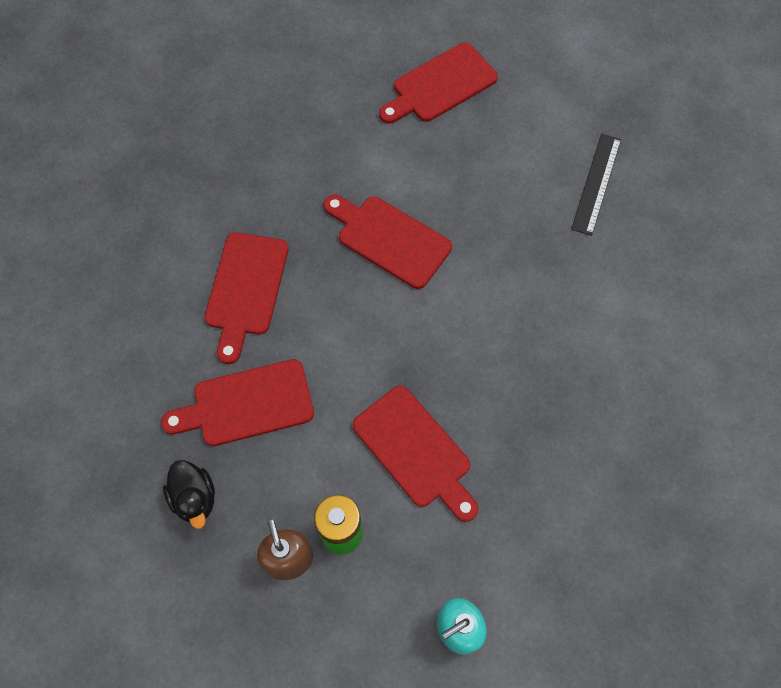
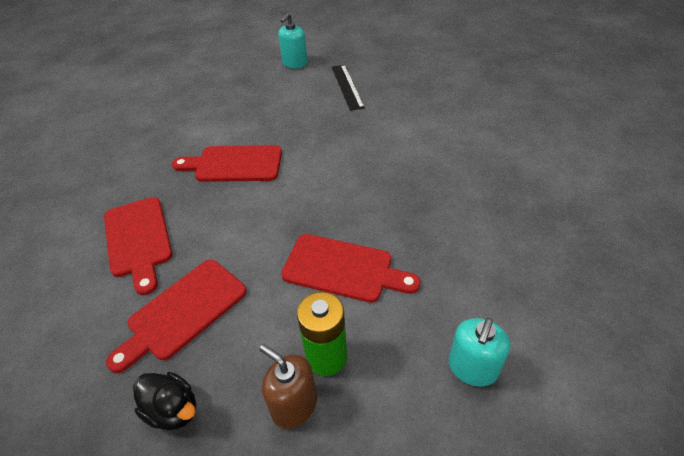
camera: 30 degrees left, 20 degrees down
(440, 85) = (216, 84): red cutting board -> none
(559, 99) = (295, 63): none -> turquoise soap dispenser

